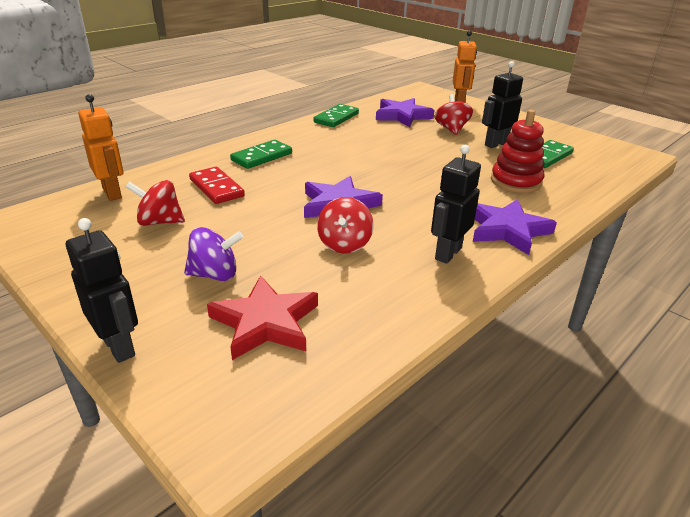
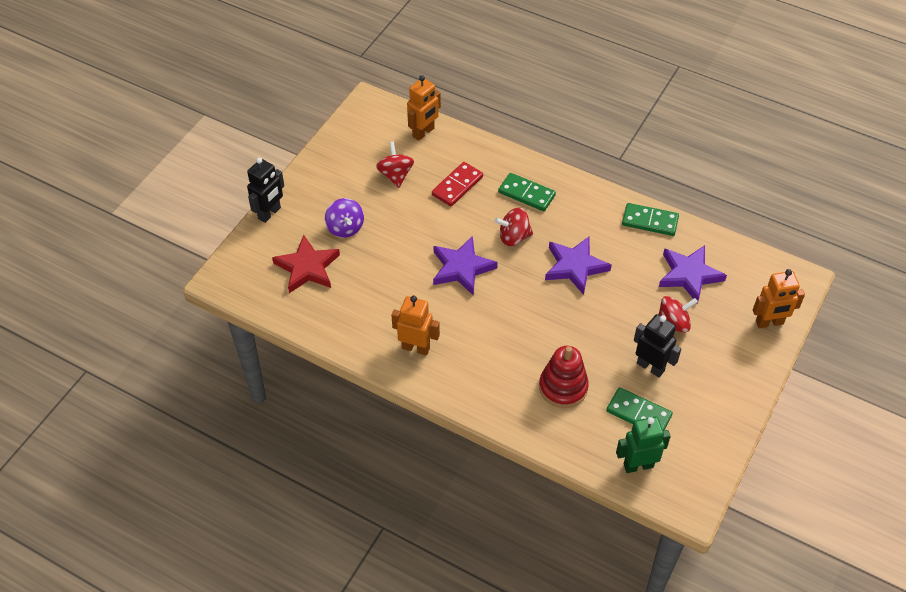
camera: 75 degrees right, 20 degrees up
(344, 244) = (405, 285): red spinning top -> red spinning top (513, 237)
(447, 253) = (416, 347): black robot -> orange robot
(507, 230) = (466, 384): purple star -> purple star (575, 267)
(604, 166) = (638, 465): none -> green robot

